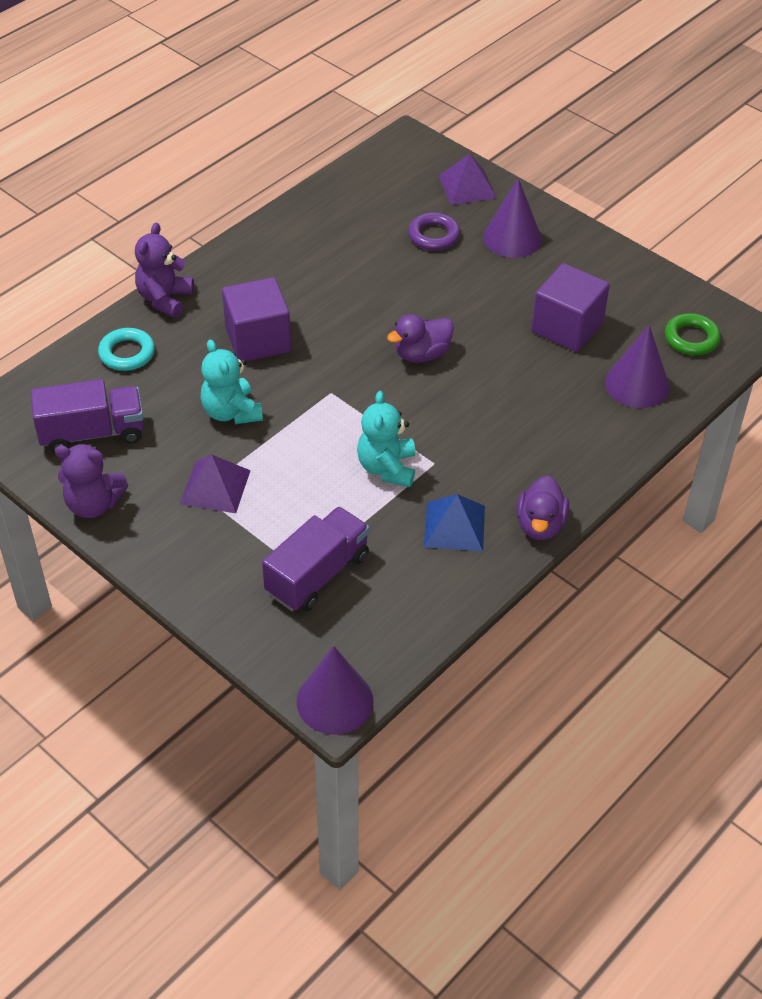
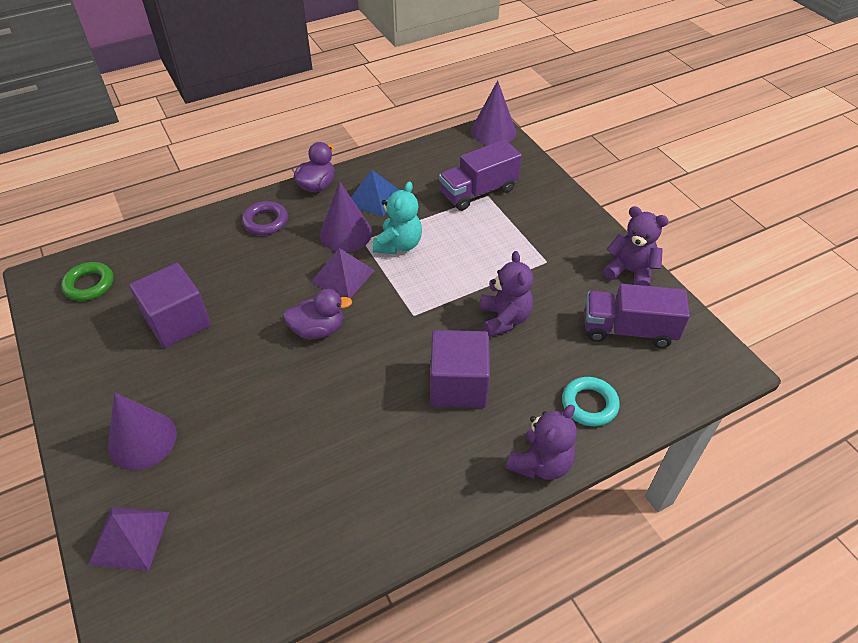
camera: 160 degrees left, 0 degrees up
(215, 487) = (533, 262): purple pyramid -> purple pyramid (343, 276)
(231, 412) = (504, 318): turquoise teddy bear -> purple teddy bear
(434, 235) = (219, 468): purple ring -> purple ring (265, 221)
(637, 384) = (168, 259): purple cone -> purple cone (346, 233)

